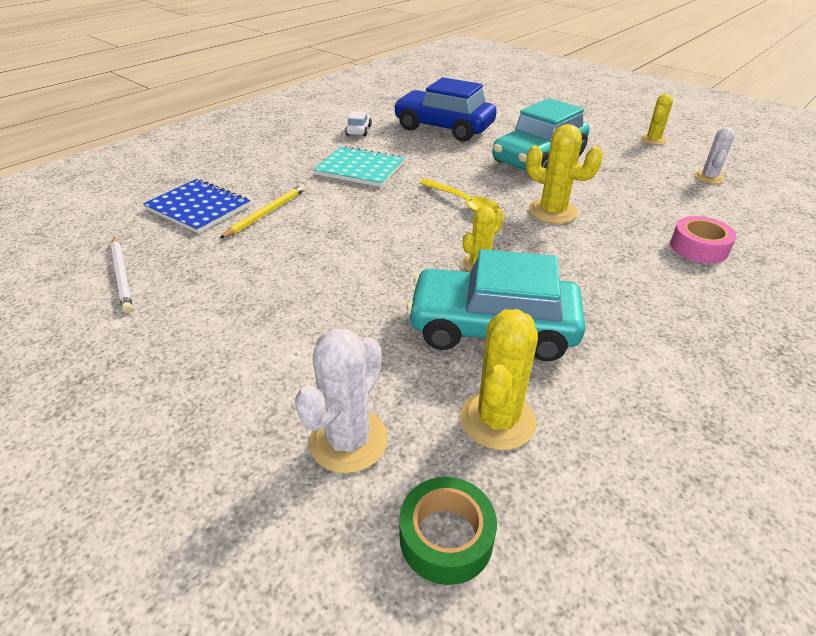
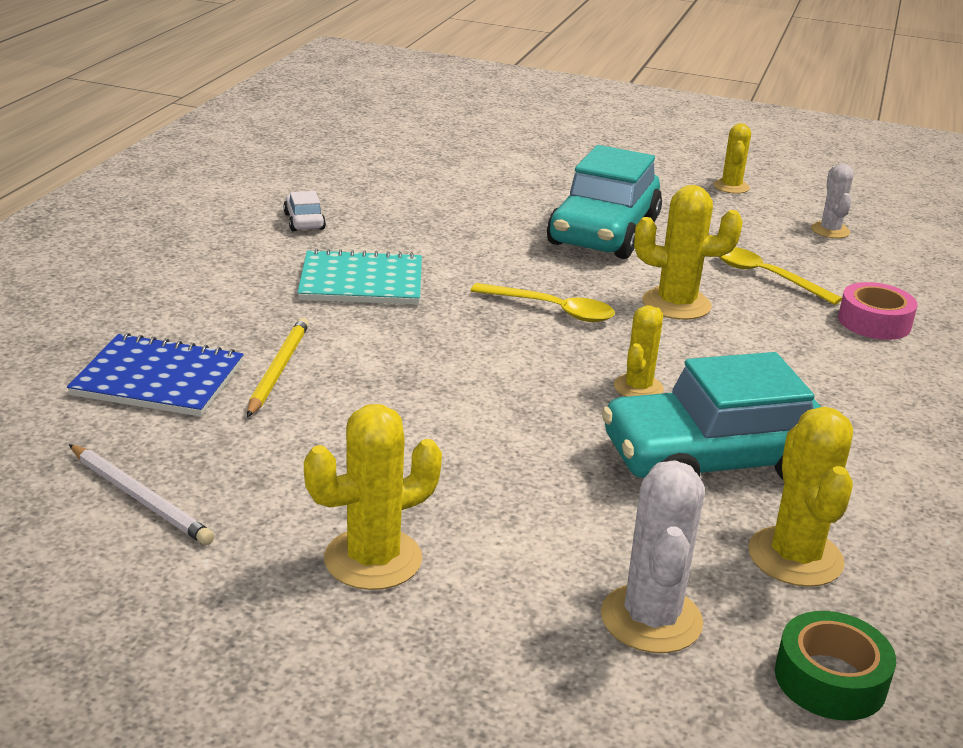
camera: 25 degrees left, 10 degrees down
(209, 346) = (373, 559): none -> yellow cactus
(444, 128) = (433, 202): blue car -> none
(634, 202) = (766, 277): none -> yellow spoon

